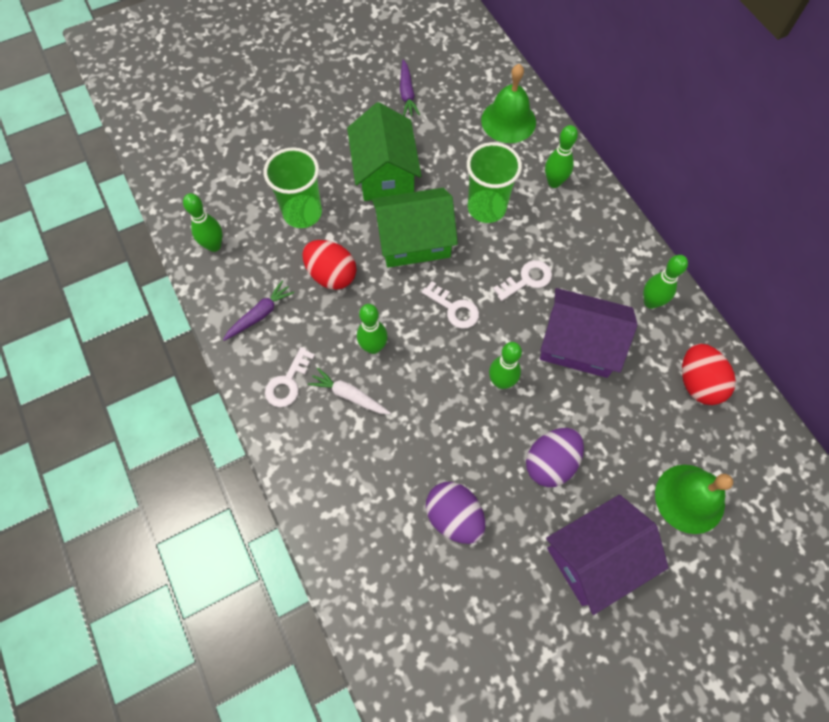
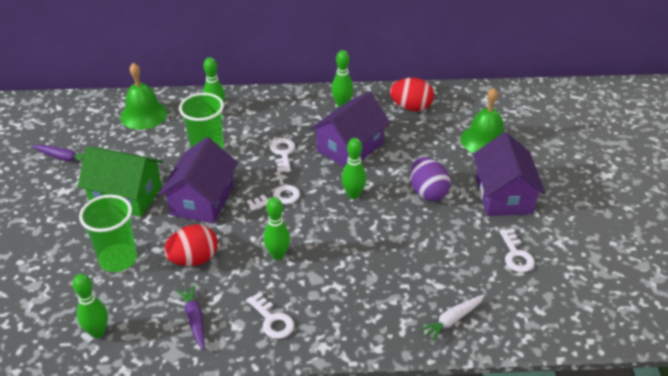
camera: 65 degrees left, 25 degrees down
(349, 395) = (309, 283): white carrot -> white carrot (452, 320)
(414, 240) = (202, 200): green house -> purple house
(454, 516) = (441, 255): purple egg -> none
(498, 605) = (516, 255): none -> white key

